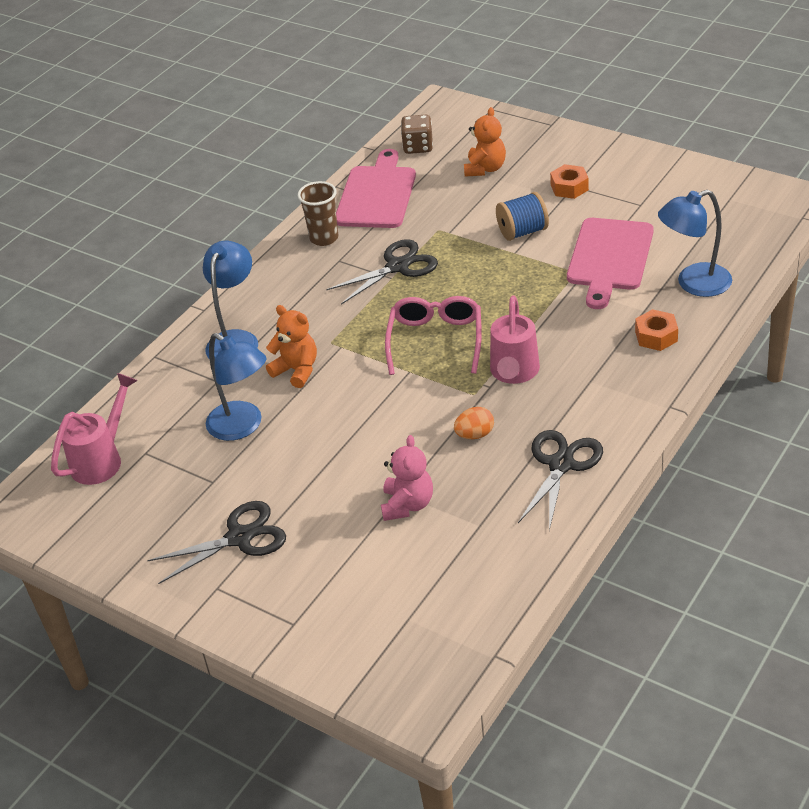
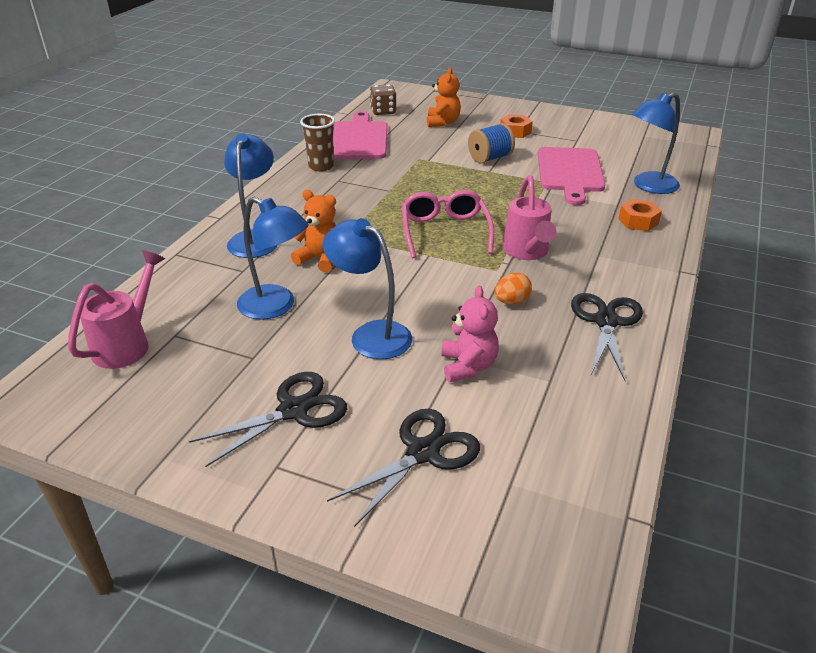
camera: 15 degrees left, 5 degrees down
(326, 464) = (371, 335): none -> blue lamp
(397, 267) = (392, 183): black scissors -> black scissors (423, 453)

